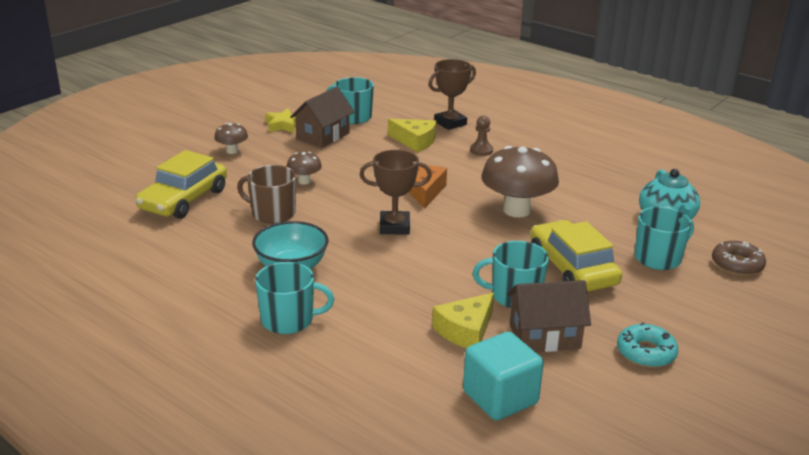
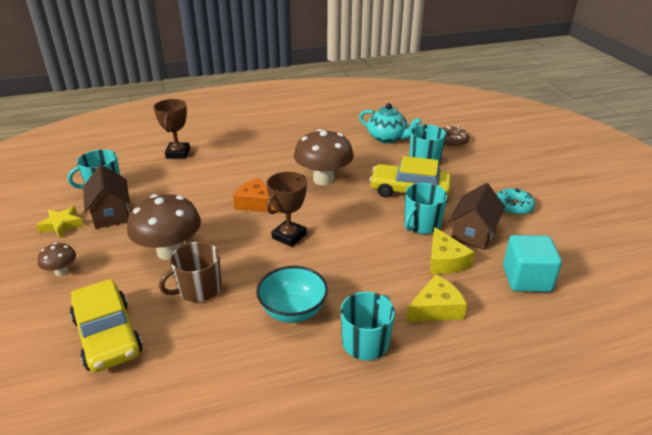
camera: 55 degrees left, 5 degrees up
(304, 181) = (169, 252): brown mushroom -> brown mushroom, size x2.06
(415, 141) = (182, 177): yellow cheese -> yellow cheese (436, 308)
(481, 150) = (232, 158): brown pawn -> none

